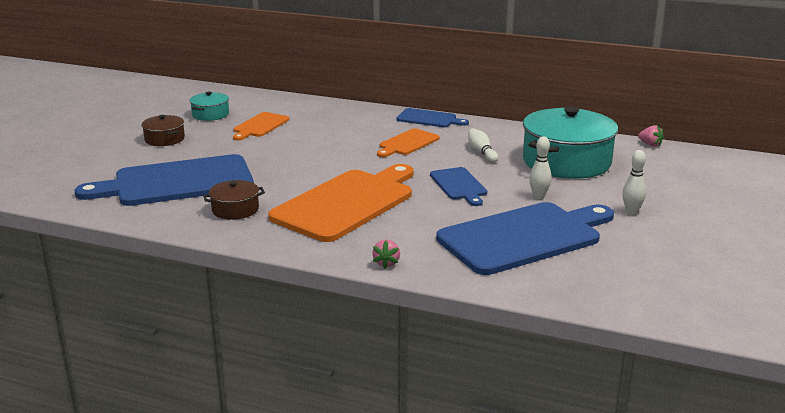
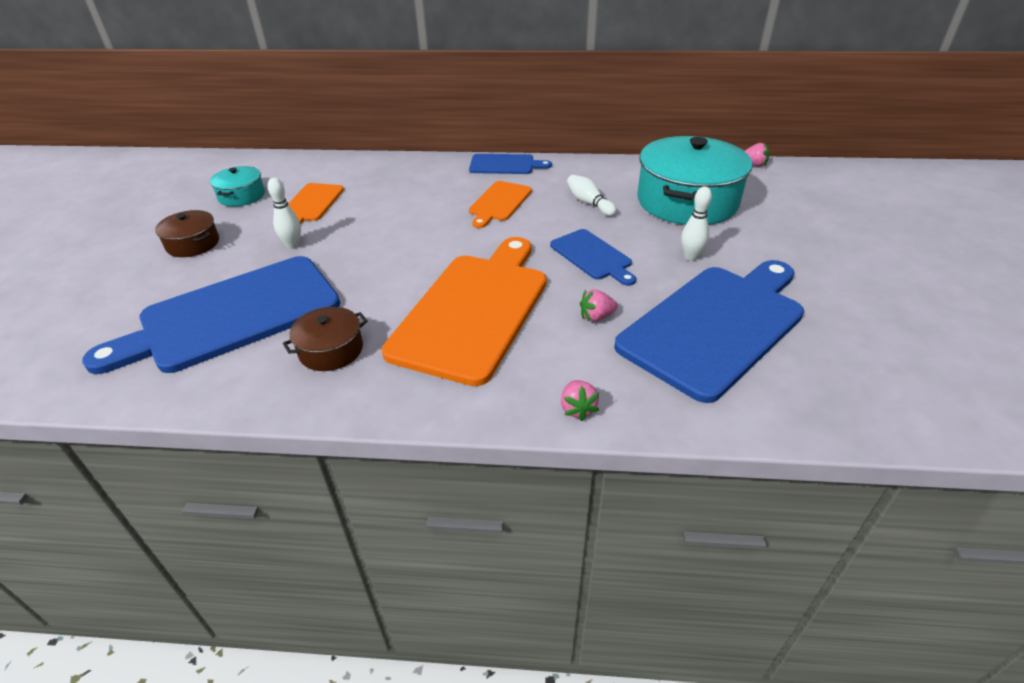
camera: 15 degrees left, 15 degrees up
(435, 219) = (596, 317): none -> pink strawberry
(631, 211) = (803, 261): white bowling pin -> white bowling pin (293, 245)

